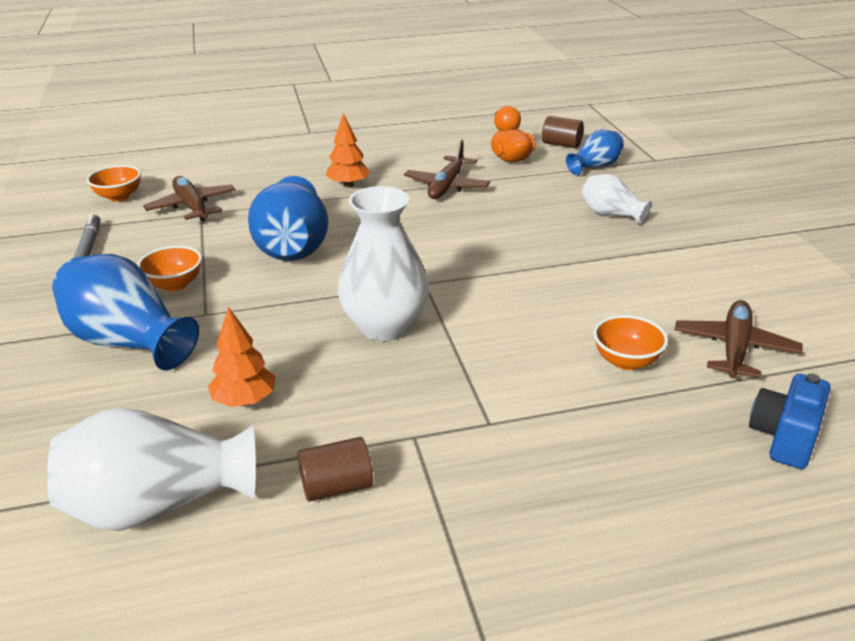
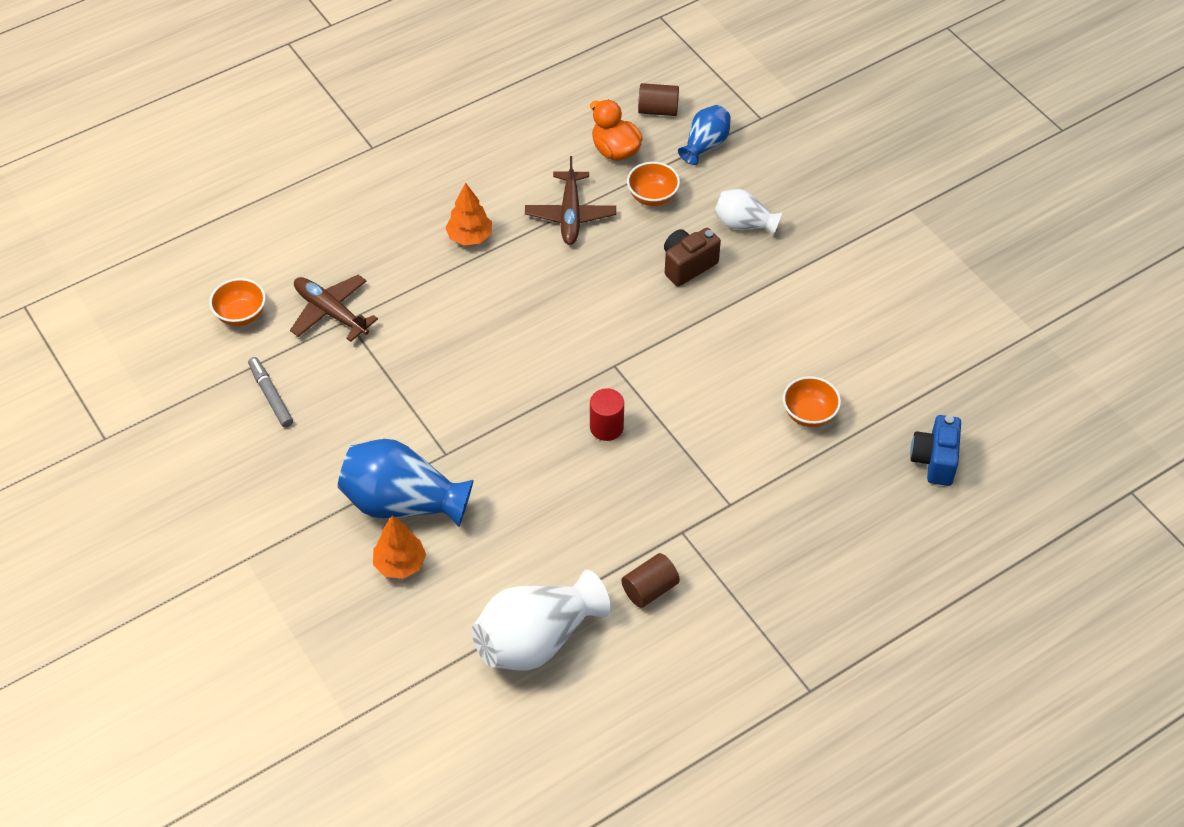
camera: 20 degrees left, 20 degrees up
(175, 284) = (393, 426): orange bowl -> orange bowl (652, 197)
(245, 401) = (539, 535): orange tree -> orange tree (400, 564)
(293, 247) = (470, 347): blue vase -> none
(385, 326) = (606, 427): white vase -> red cylinder
(540, 231) = (687, 265): none -> brown camera
(734, 348) = (886, 378): brown plane -> none

